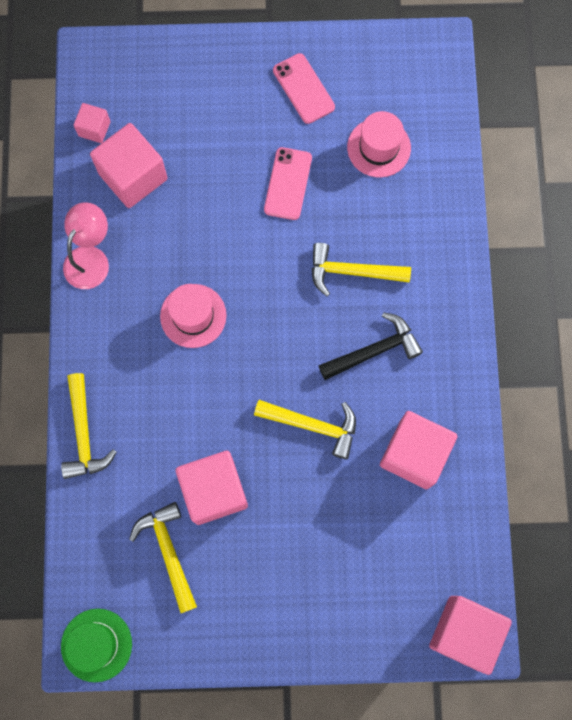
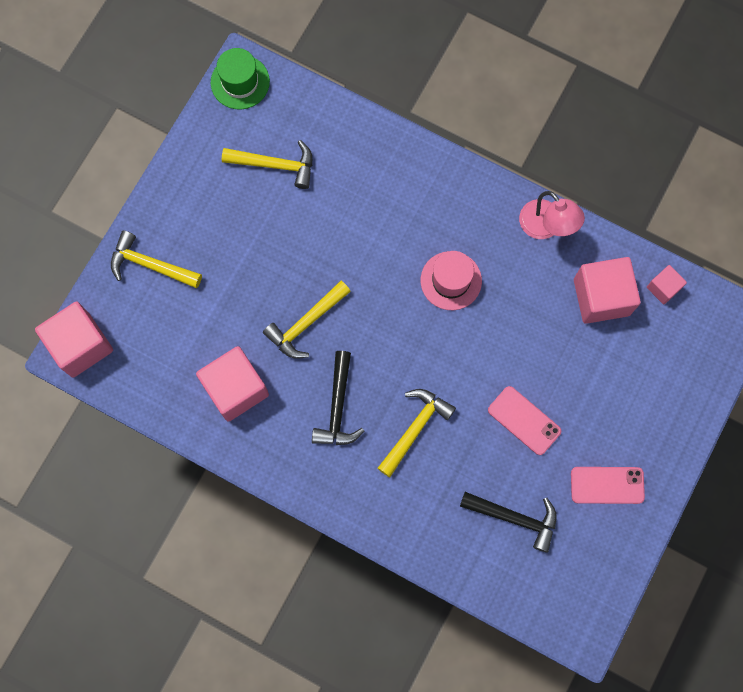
camera: 120 degrees right, 0 degrees up
(84, 434) = (402, 150): yellow hammer -> yellow hammer (150, 265)
(214, 491) = (300, 221): pink cube -> none
(378, 147) = (514, 518): pink hat -> black hammer

